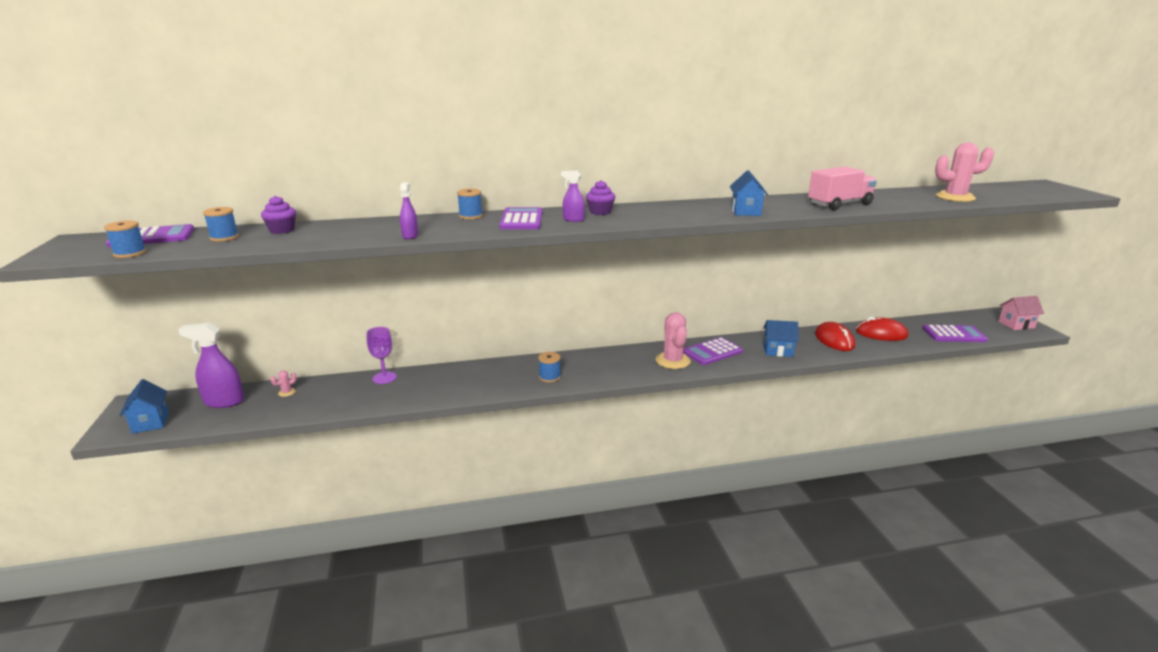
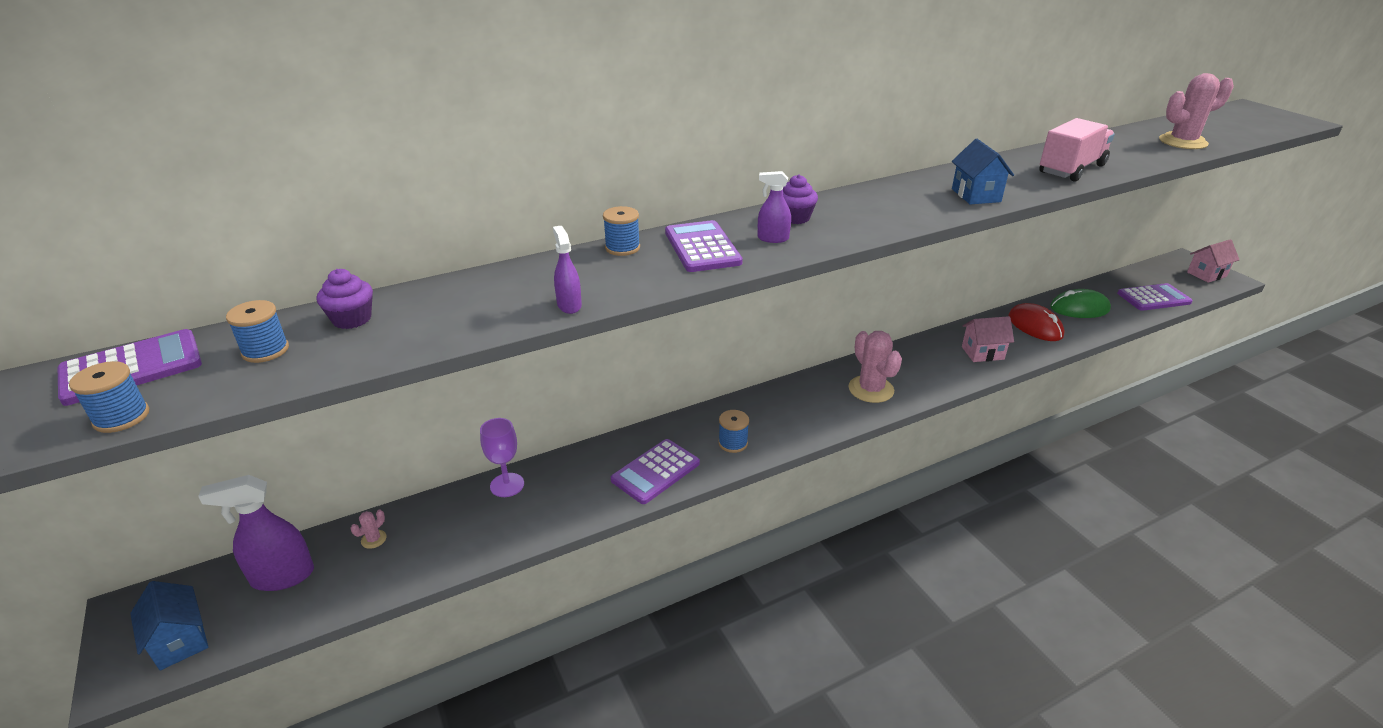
camera: 15 degrees left, 10 degrees up
(712, 352) = (909, 367): purple calculator -> purple calculator (655, 472)
(778, 351) = (982, 353): blue house -> pink house
(881, 334) = (1079, 308): red mouse -> green mouse

